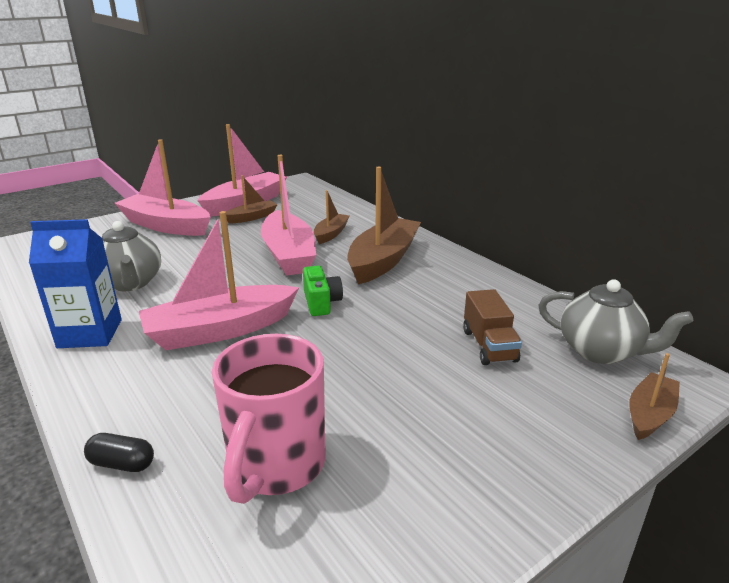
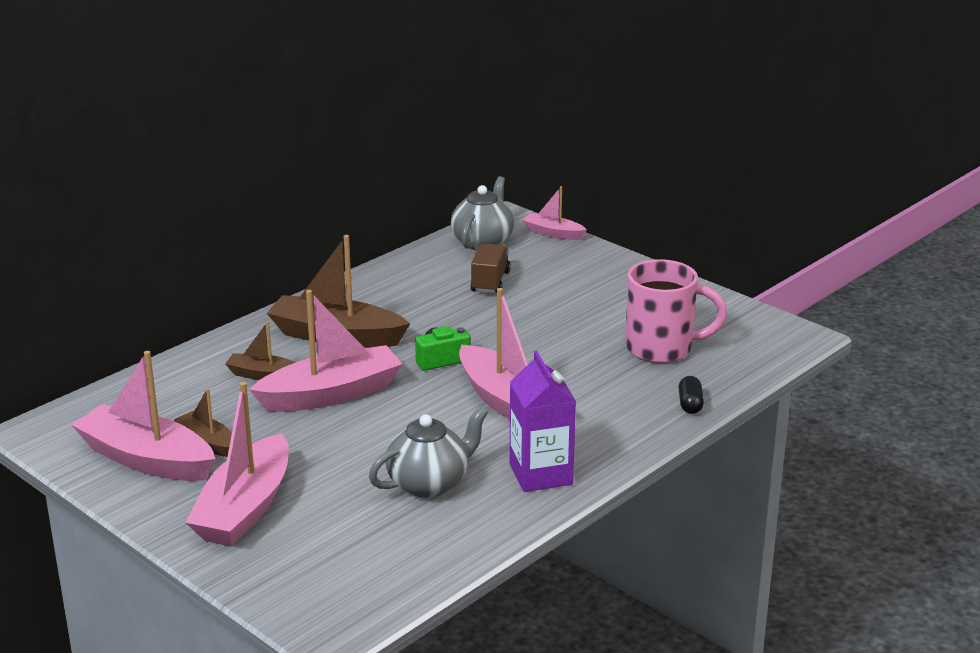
camera: 100 degrees left, 0 degrees up
(90, 333) = (541, 474): blue carton -> purple carton
(489, 346) = (490, 282): brown truck -> brown truck turned 60 degrees counterclockwise
(650, 414) = (553, 233): brown boat -> pink boat

